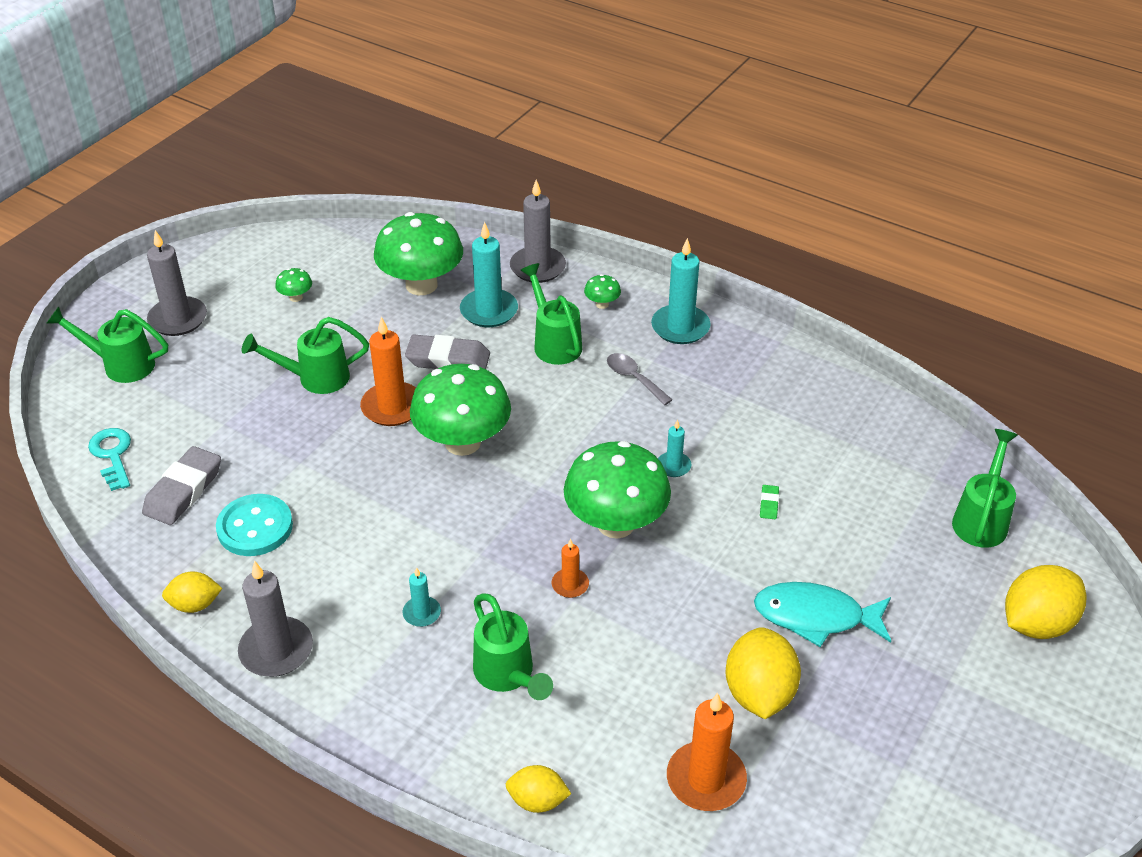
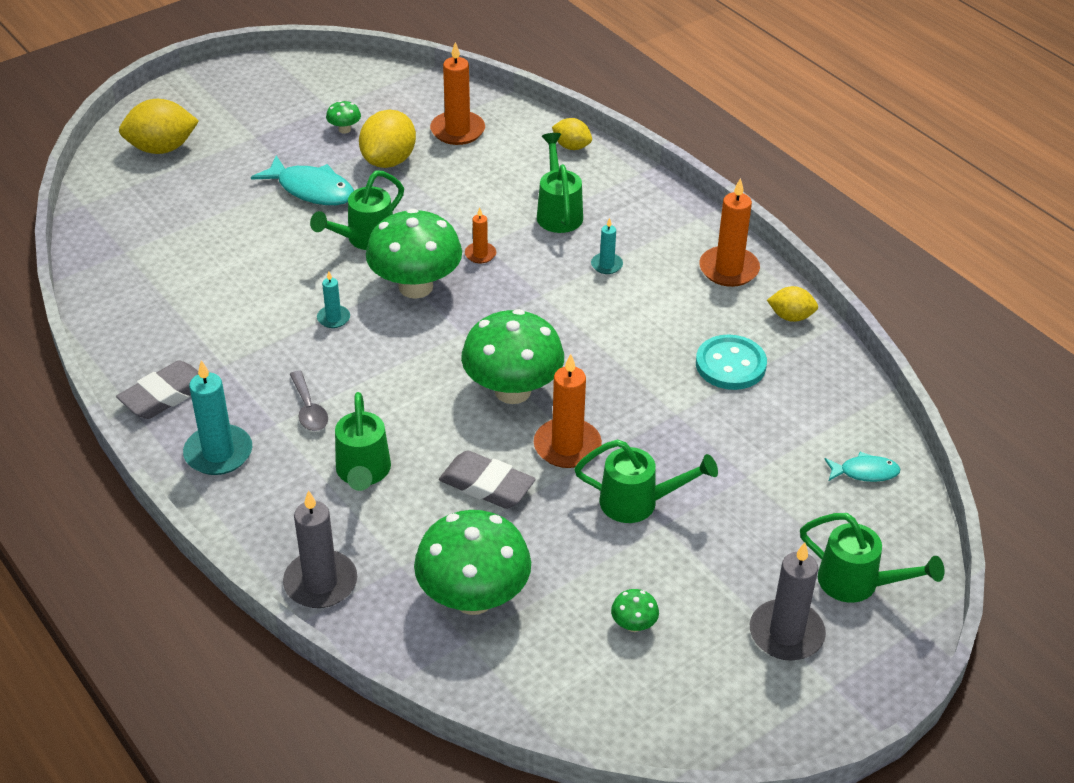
camera: 160 degrees left, 0 degrees up
(112, 455) = (865, 472): turquoise key -> turquoise fish
(183, 490) = (794, 416): grey eraser -> grey eraser (165, 395)
(276, 650) = (728, 269): grey candle -> orange candle
(489, 311) = (412, 535): turquoise candle -> none
(602, 304) = (280, 507): green mushroom -> green mushroom (344, 129)
(769, 504) = (278, 268): green eraser -> none
(981, 518) = (122, 215): green watering can -> green watering can (364, 239)

